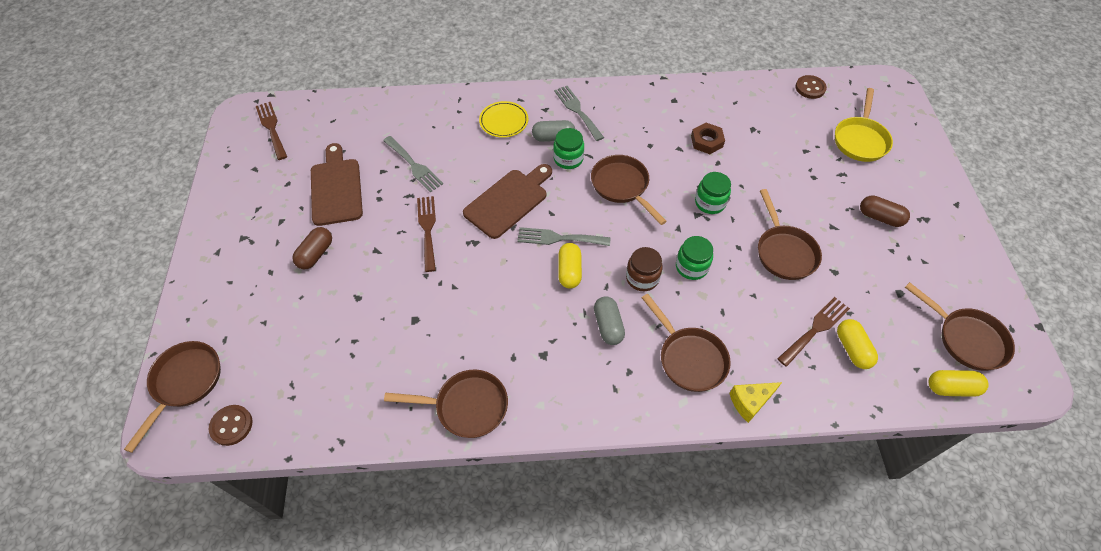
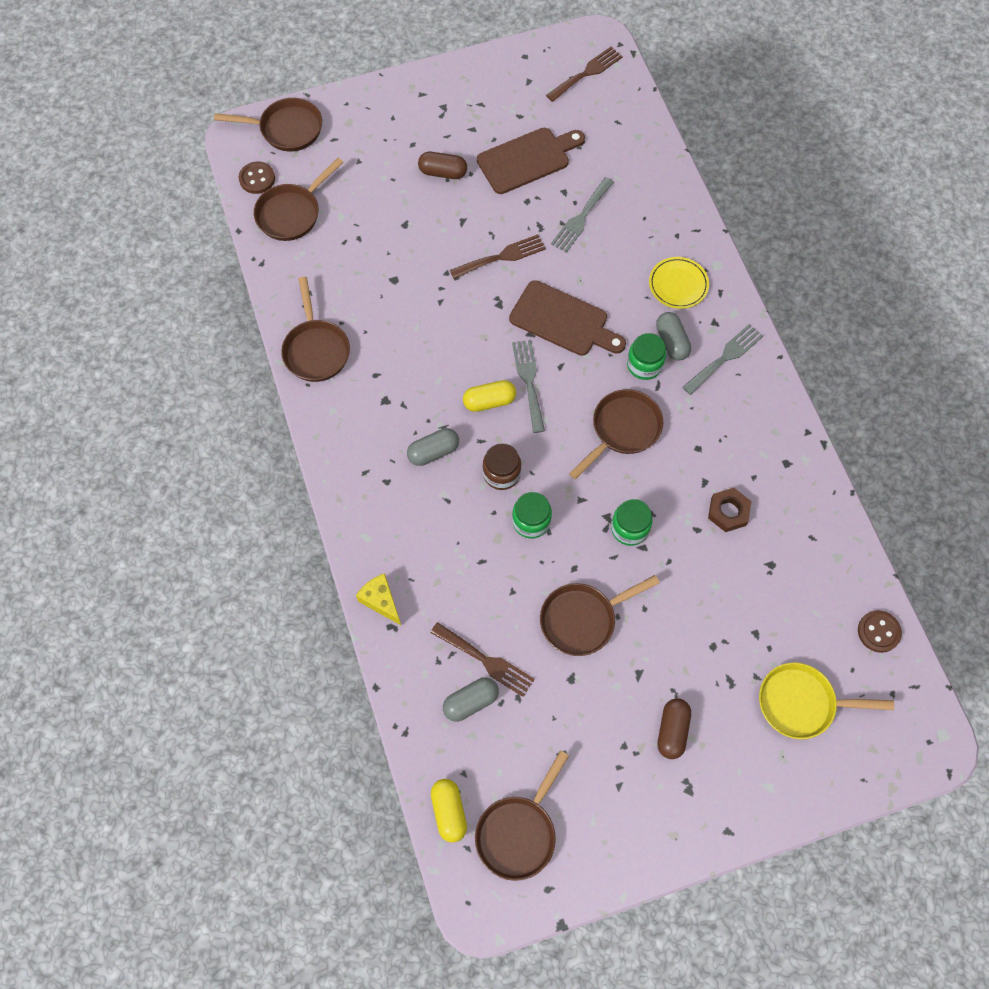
camera: 75 degrees right, 10 degrees up
(689, 358) = (416, 535): brown pan -> brown pan (292, 213)
(852, 349) = (471, 702): yellow capsule -> grey capsule

